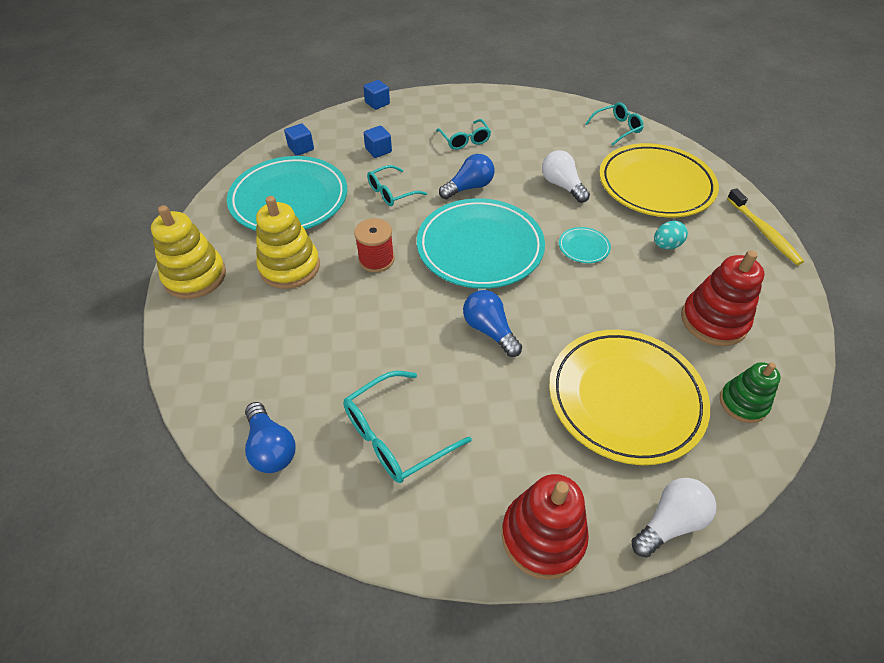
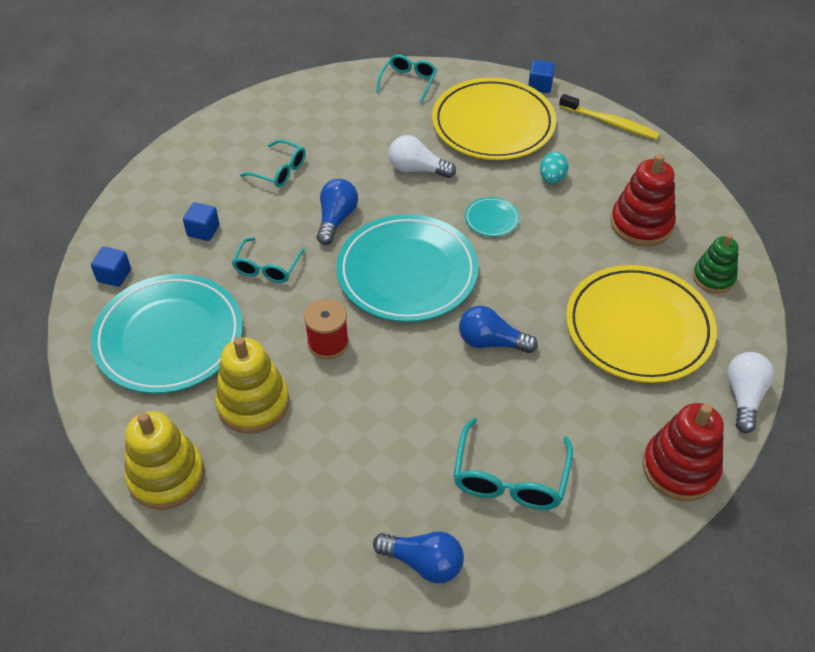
camera: 40 degrees left, 0 degrees up
(377, 103) = (140, 177): blue cube -> blue cube (540, 86)

